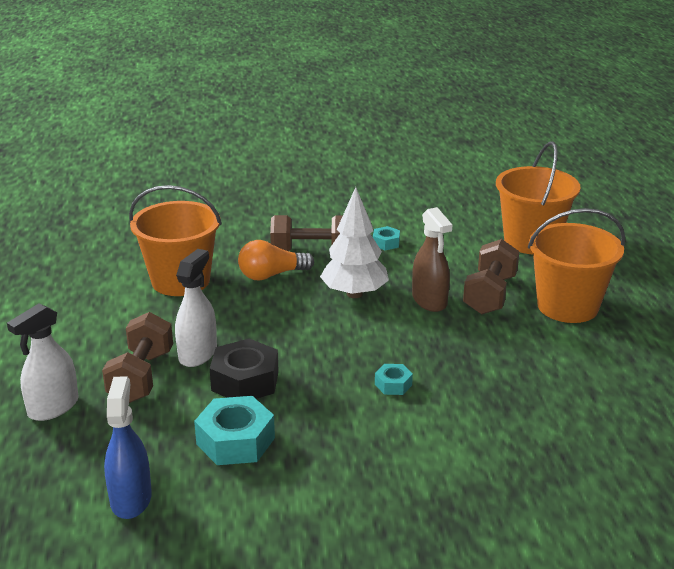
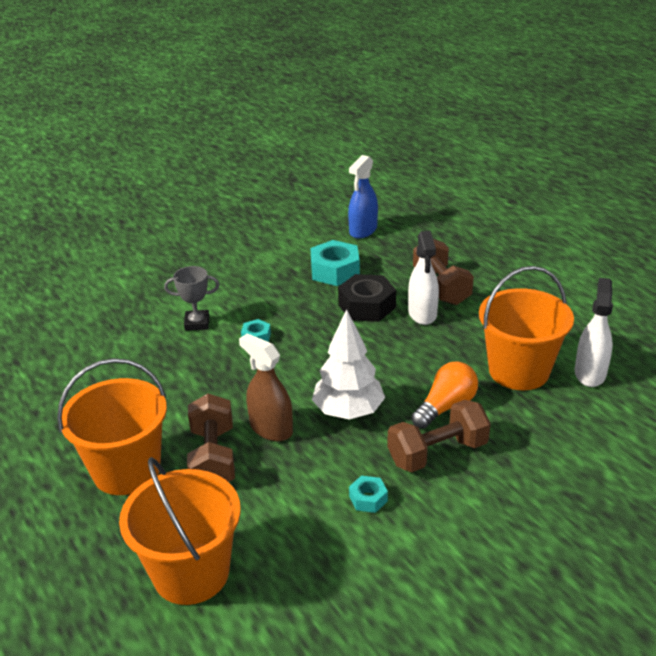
camera: 155 degrees right, 5 degrees up
(53, 407) = (470, 254): white spray bottle -> white spray bottle (590, 373)
(131, 499) = (363, 230): blue spray bottle -> blue spray bottle turned 60 degrees clockwise
(453, 424) = (197, 323): none -> grey trophy

